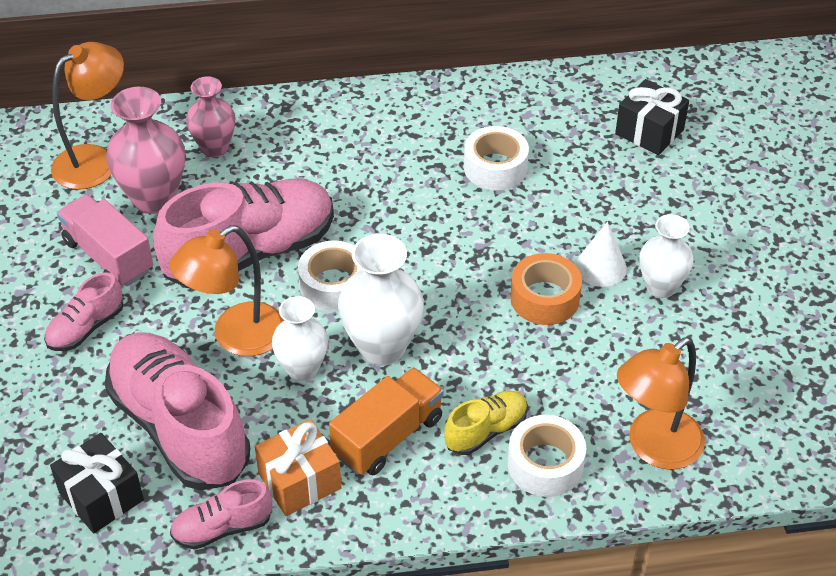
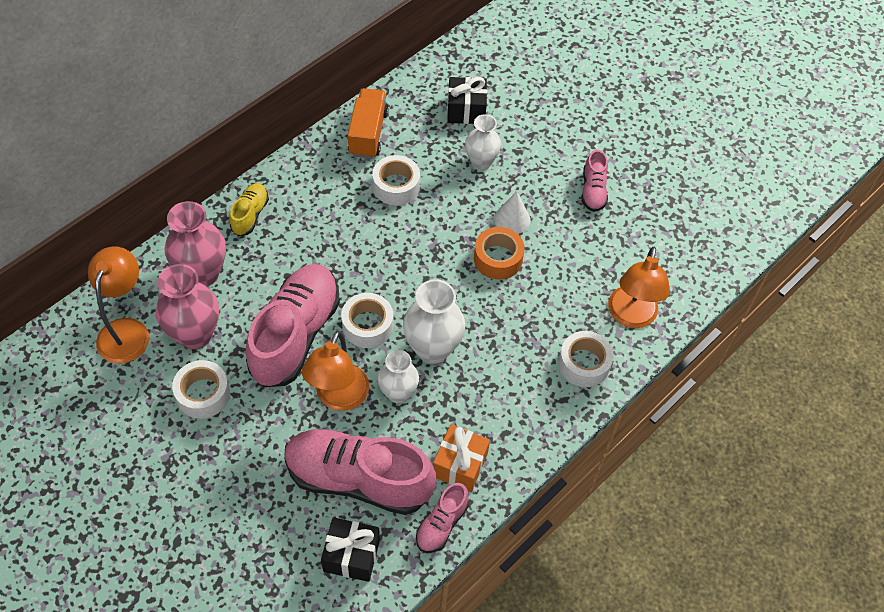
camera: 40 degrees left, 10 degrees up
(86, 328) = (235, 453): pink shoe -> pink shoe (593, 191)
(109, 256) = (203, 394): pink truck -> white tape
(214, 148) = (202, 274): pink vase -> pink vase, size x1.52
(388, 436) = (485, 404): orange truck -> orange truck (368, 133)
(486, 431) = (535, 364): yellow shoe -> yellow shoe (250, 215)
(660, 287) = (555, 212): white vase -> white vase (481, 162)

